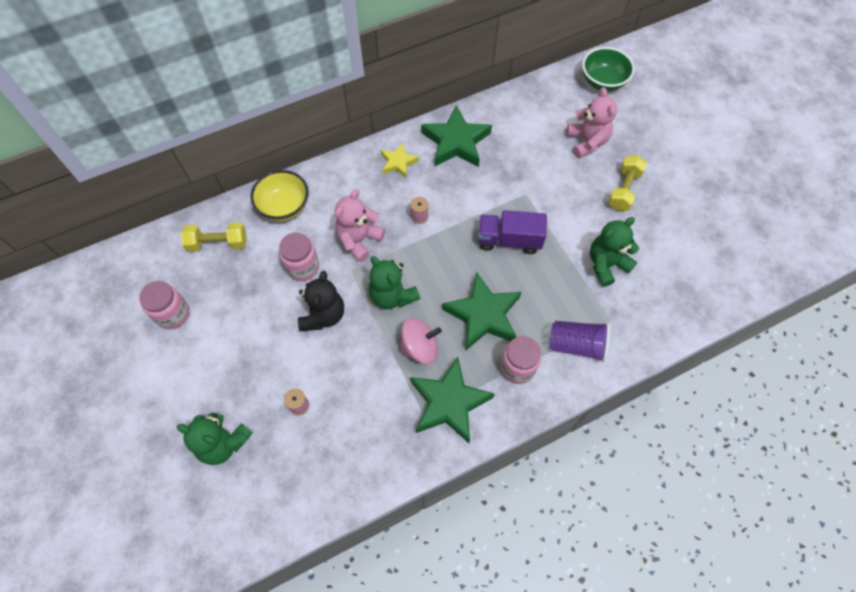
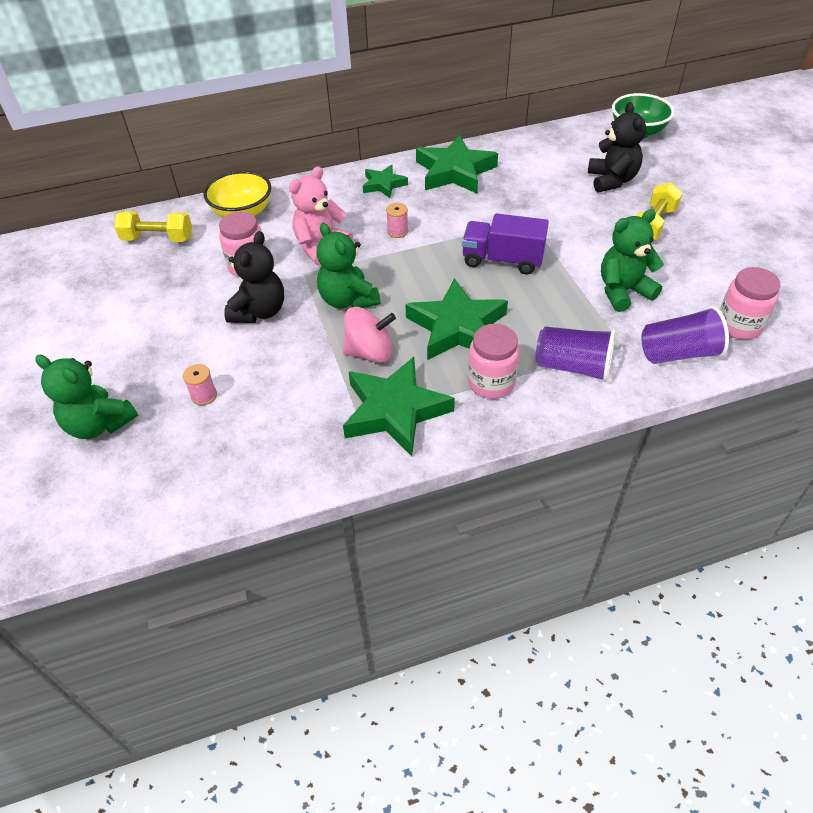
camera: 10 degrees right, 15 degrees down
(173, 314) = (84, 296): pink jar -> pink jar (738, 325)
(398, 162) = (383, 184): yellow star -> green star
(587, 142) = (612, 180): pink teddy bear -> black teddy bear
(652, 323) = (678, 353): none -> purple cup

